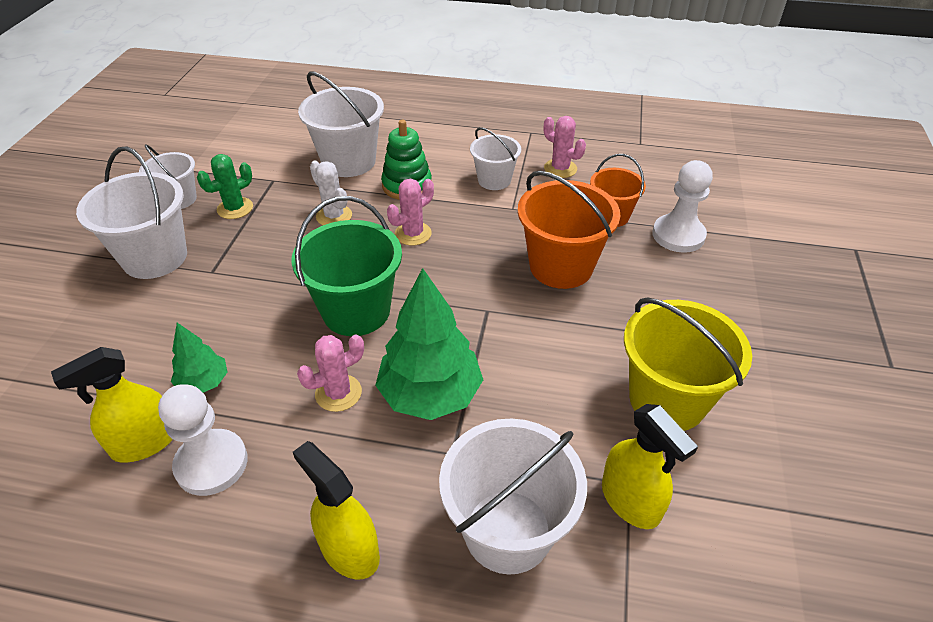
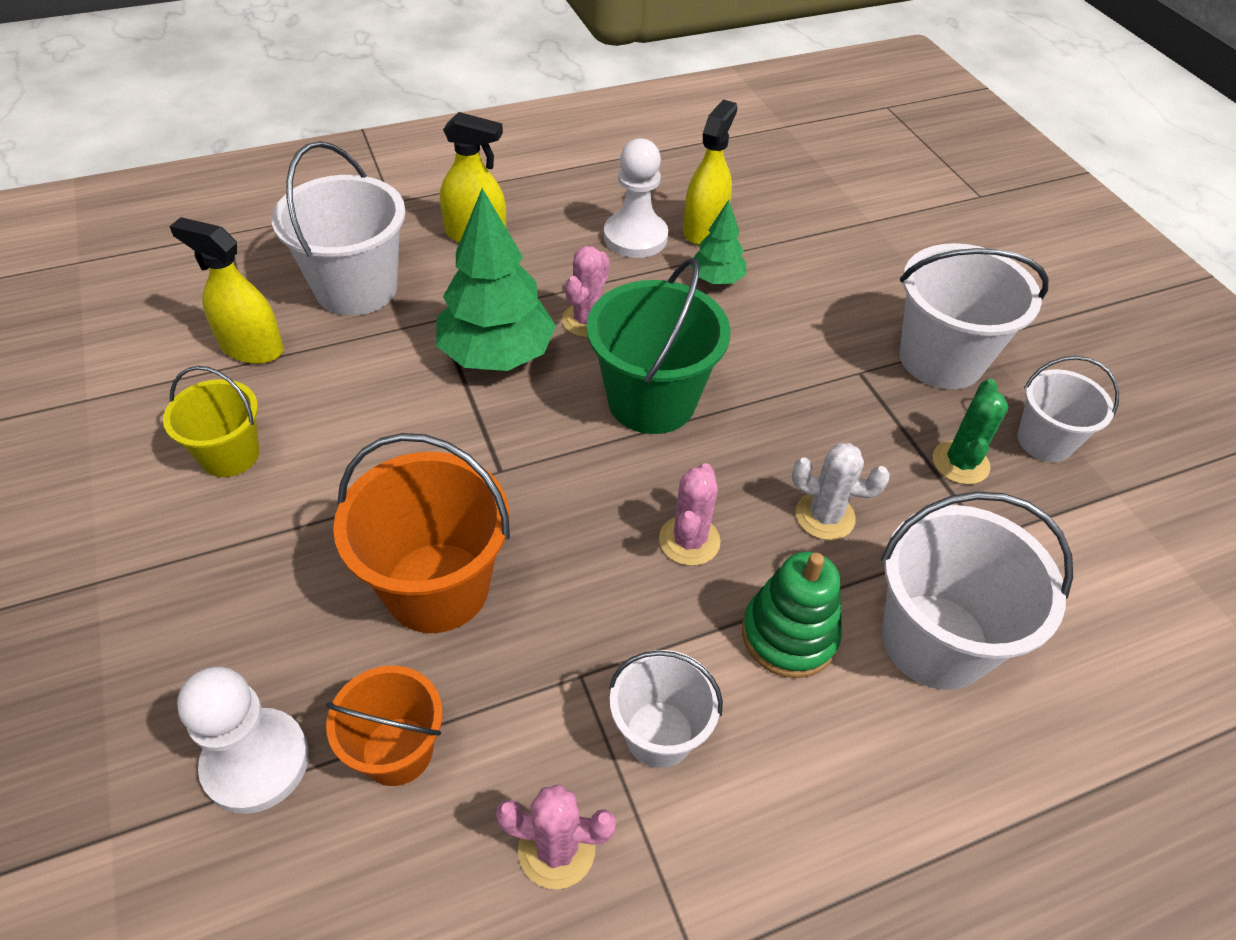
camera: 145 degrees right, 5 degrees up
(667, 400) = (230, 455): yellow bucket -> yellow bucket, size x0.60

